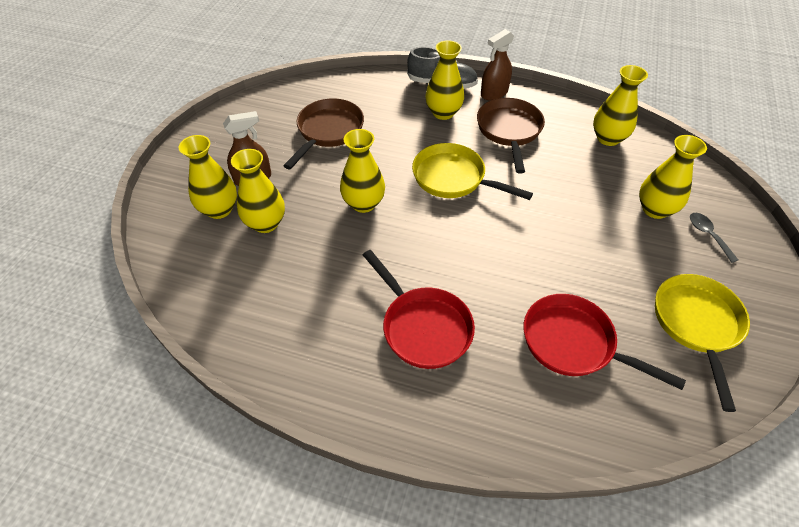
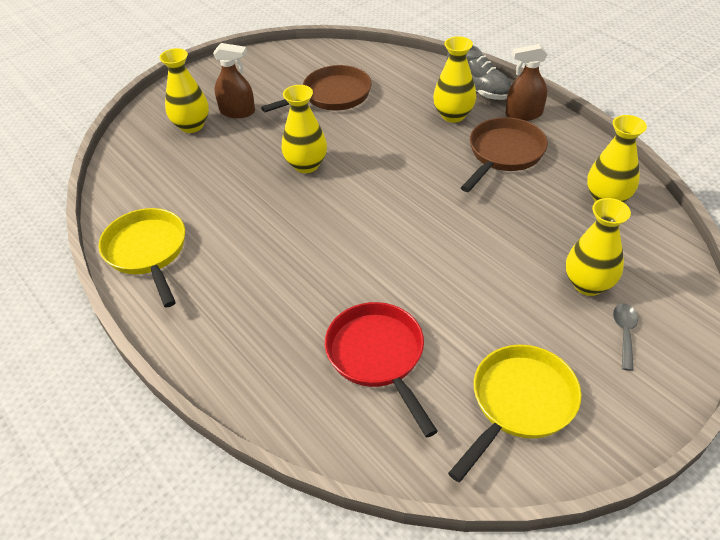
camera: 35 degrees right, 5 degrees down
(265, 223) = (216, 149): yellow vase -> none
(423, 327) = (262, 280): red pan -> none
(453, 178) = (406, 175): yellow pan -> yellow pan (147, 252)

